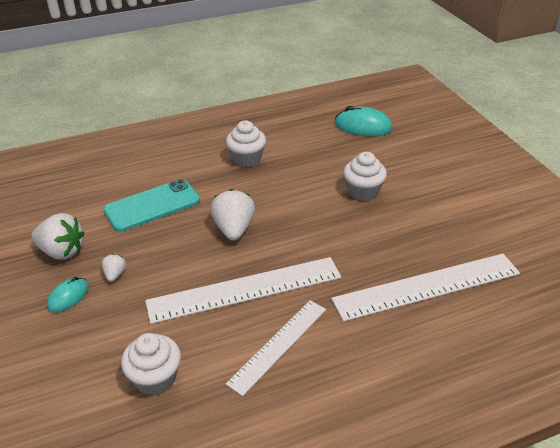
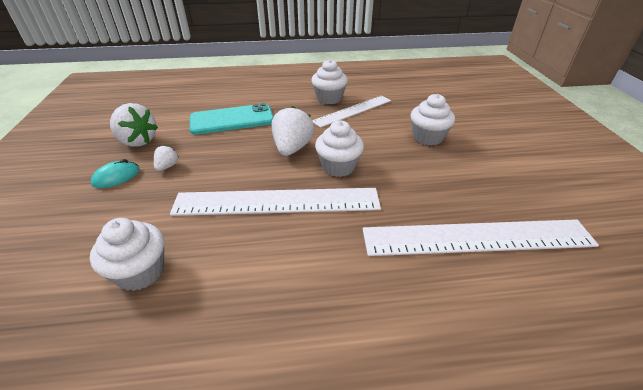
camera: 15 degrees right, 0 degrees up
(278, 345) = (285, 266): white ruler -> white ruler (353, 111)
(288, 241) = (338, 167): none -> white cupcake
(363, 126) = (442, 89): turquoise mouse -> none

